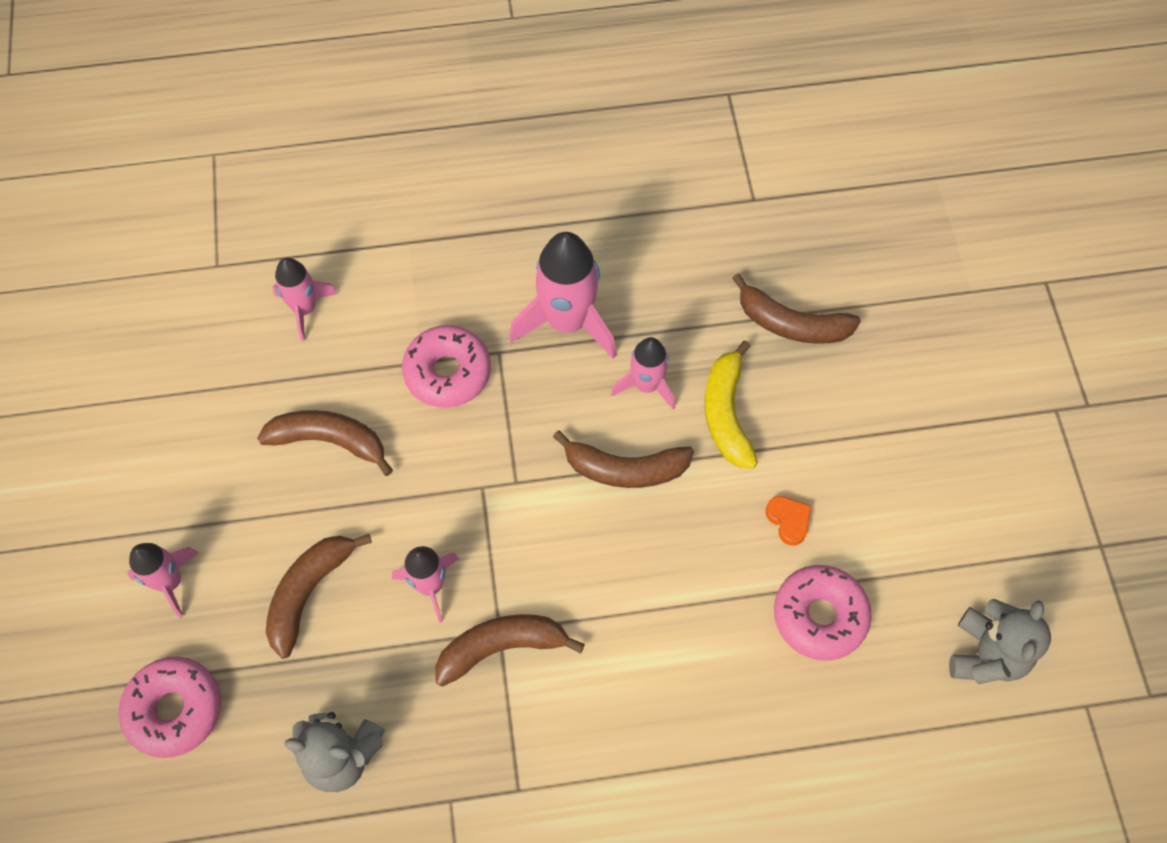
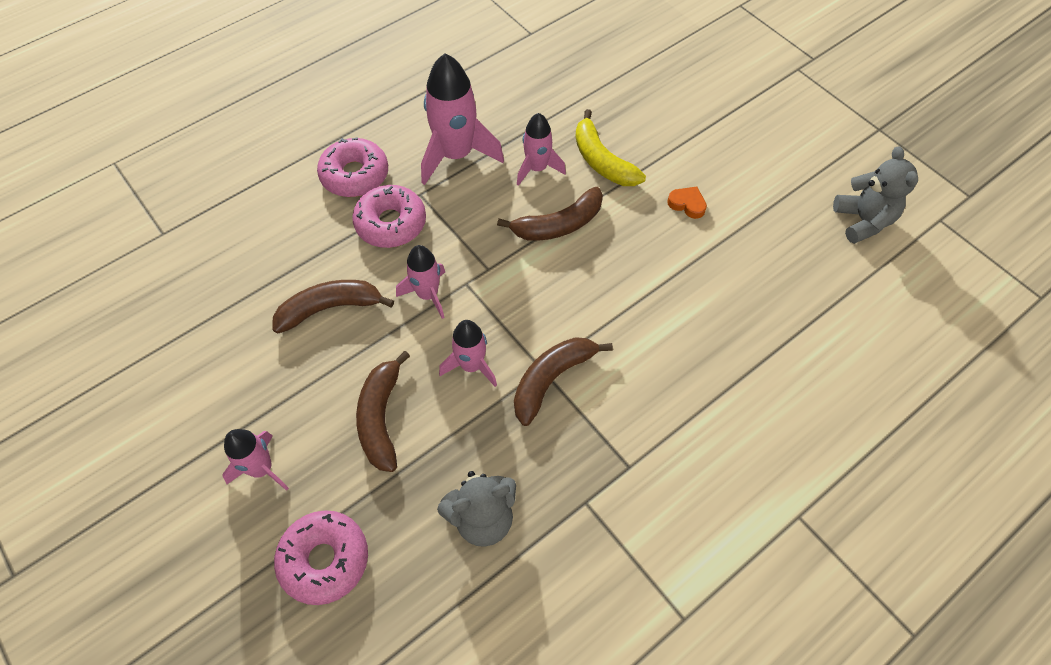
camera: 30 degrees left, 5 degrees down
(305, 309) = (253, 231): pink rocket -> pink rocket (428, 294)
(791, 324) = (606, 92): brown banana -> none
(819, 616) = (748, 250): pink donut -> pink donut (355, 175)

